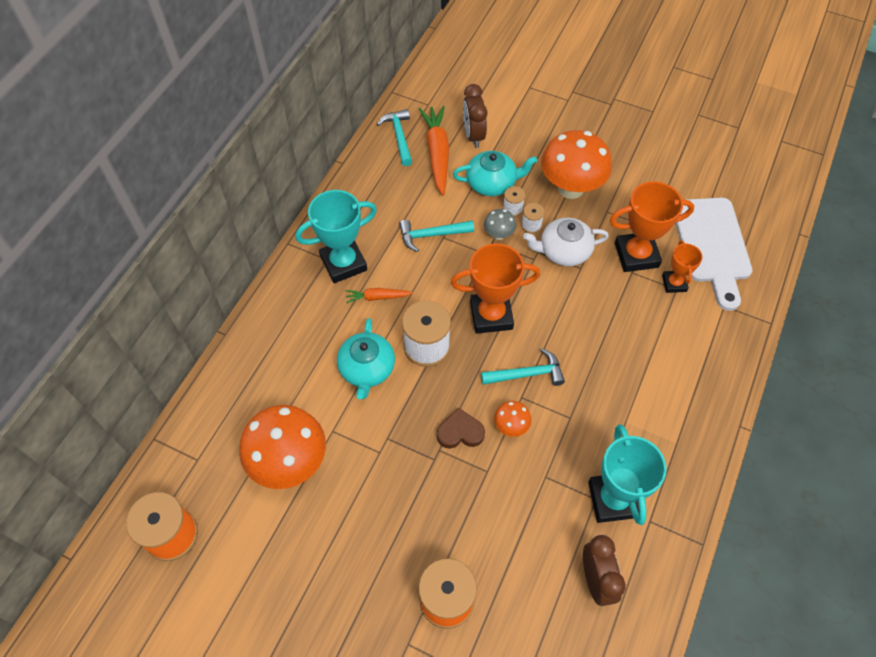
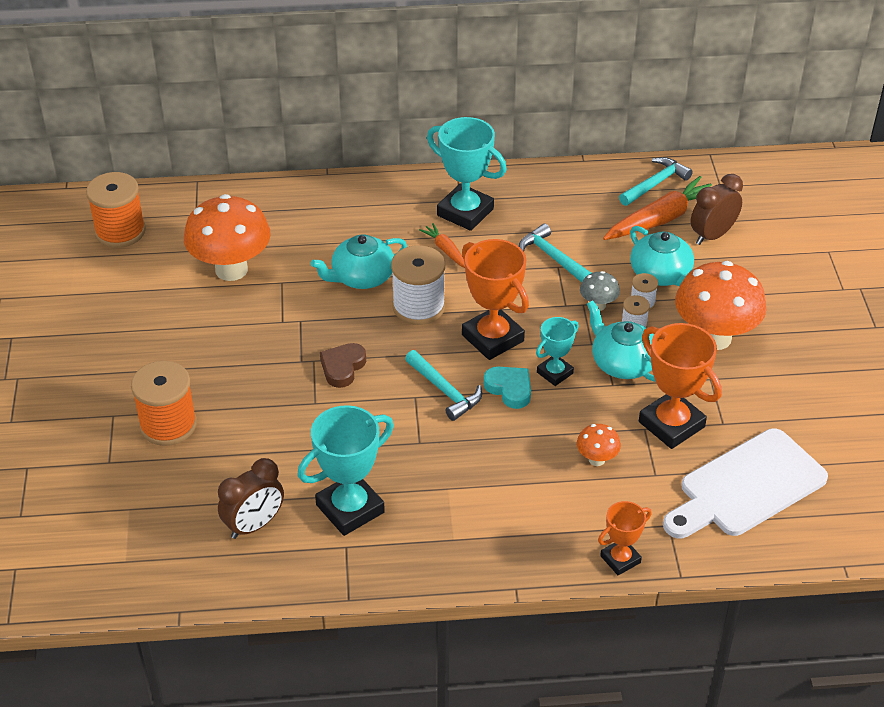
camera: 60 degrees right, 15 degrees down
(460, 432) = (342, 367): brown heart -> brown heart turned 120 degrees counterclockwise
(511, 426) = (375, 401): orange mushroom -> orange mushroom (596, 459)
(549, 295) = (554, 373): none -> turquoise trophy
(549, 331) = (509, 389): none -> turquoise heart
(564, 251) = (622, 363): white teapot -> turquoise teapot
(674, 283) = (661, 470): orange trophy -> orange trophy (620, 559)

